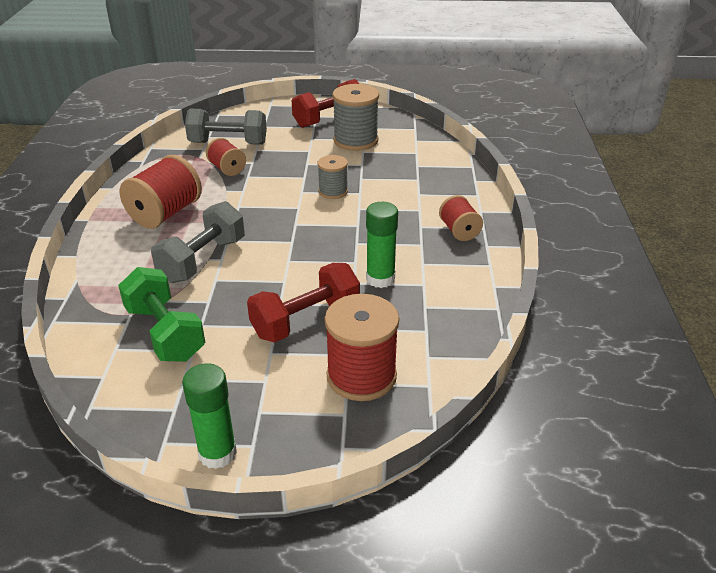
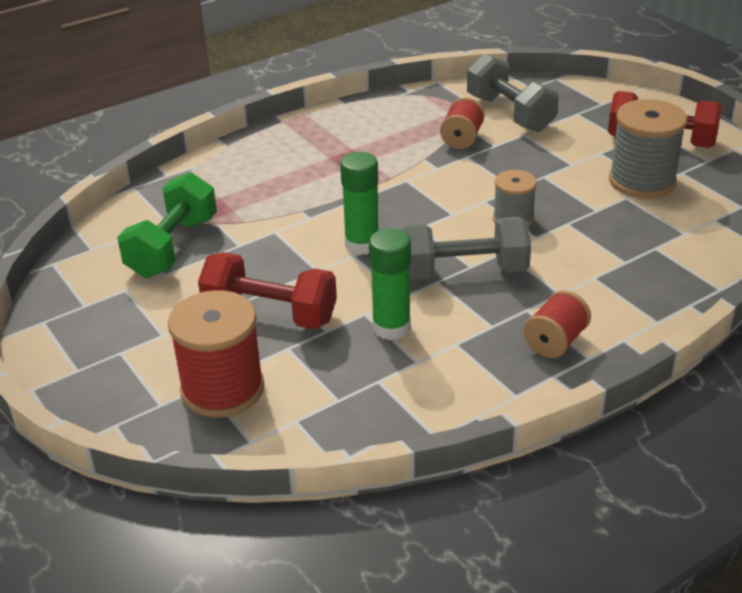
camera: 55 degrees right, 0 degrees up
(165, 214) = (341, 150): red spool -> none
(203, 260) = (295, 209): grey dumbbell -> grey dumbbell (464, 272)
(217, 453) = (52, 356): green glue stick -> green glue stick (362, 244)

